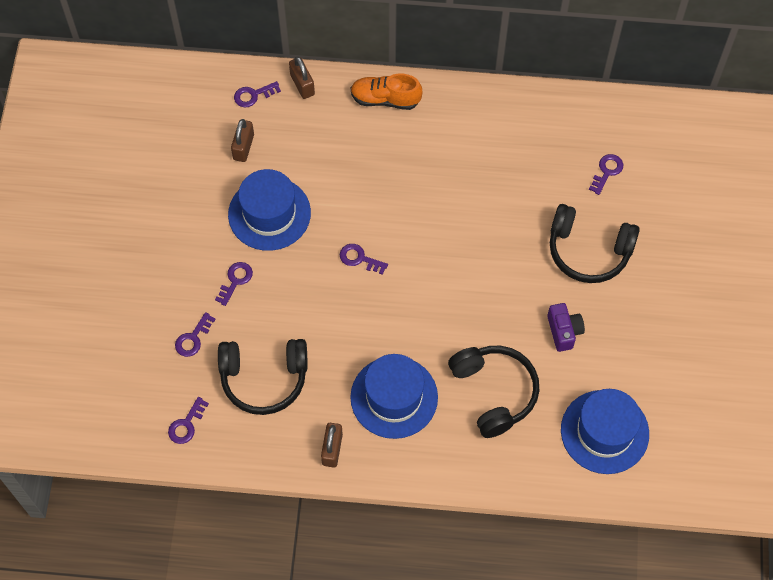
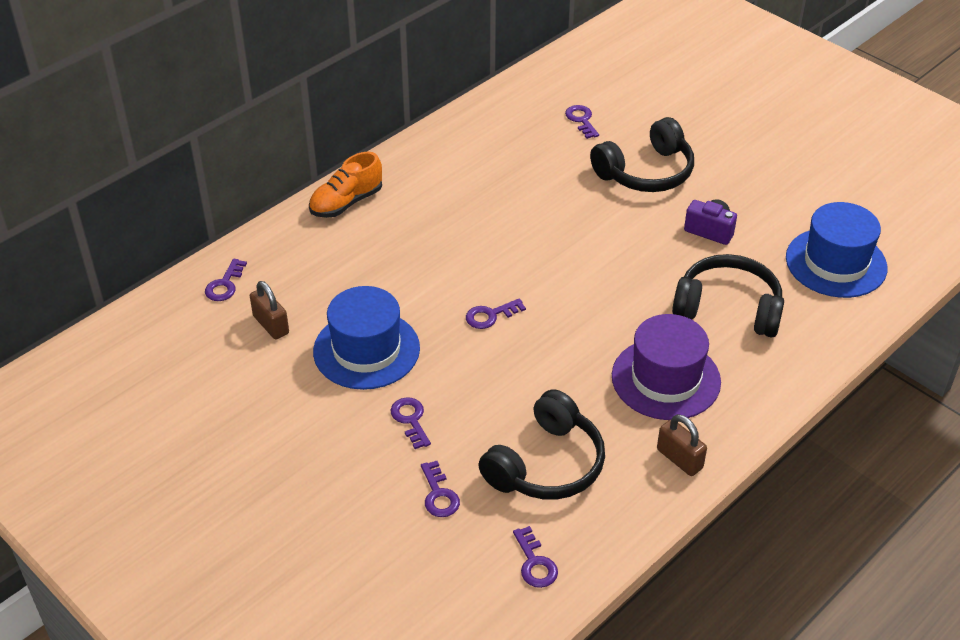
camera: 50 degrees left, 20 degrees down
(302, 85) = (259, 246): brown padlock -> none
(394, 397) = (666, 379): blue hat -> purple hat

